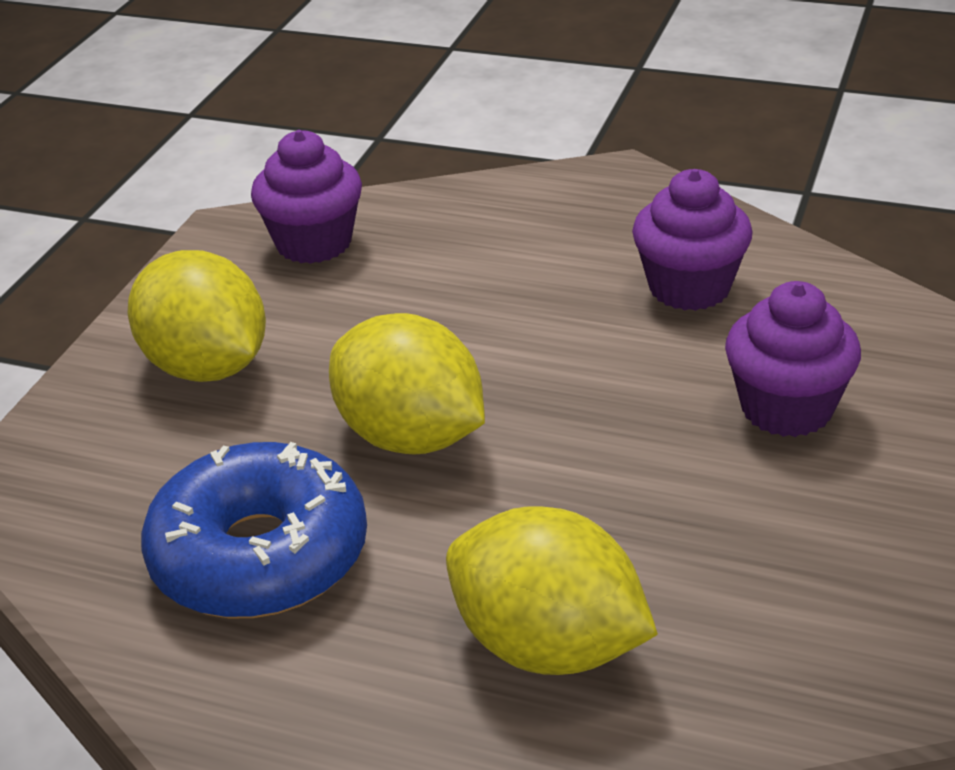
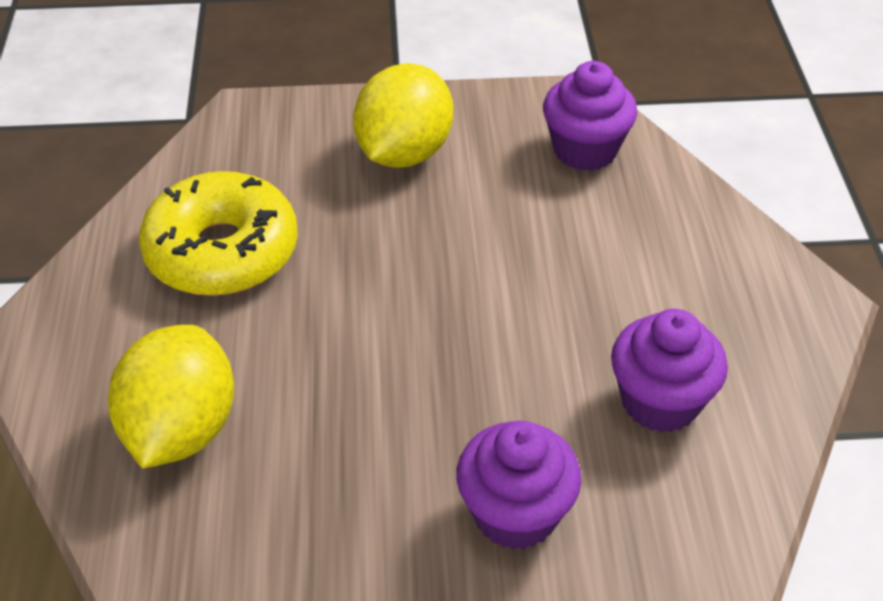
camera: 65 degrees right, 10 degrees up
(260, 556) = (222, 251): blue donut -> yellow donut
(411, 437) = (374, 285): yellow lemon -> none

